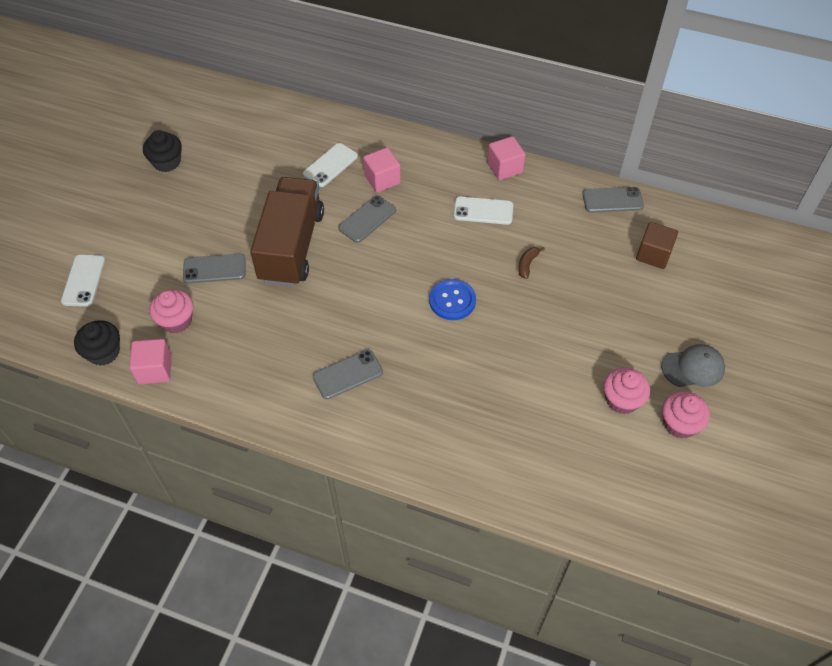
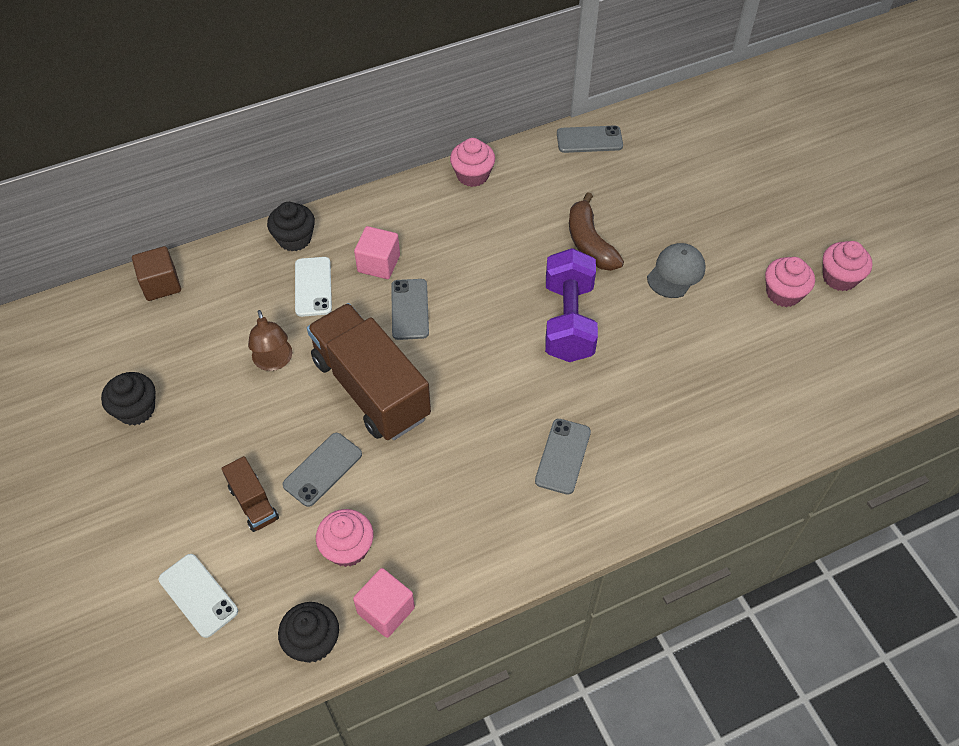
camera: 45 degrees left, 0 degrees up
(162, 257) = (253, 503): none -> brown truck
(260, 191) = (274, 362): none -> brown lamp
(353, 130) = (294, 239): none -> black cupcake
(452, 300) = (568, 321): blue button -> purple dumbbell
(483, 211) = (500, 225): white phone -> none
(504, 168) = (472, 175): pink cube -> pink cupcake
(527, 264) = (589, 243): brown banana -> brown banana, size x1.99
(612, 200) = (589, 140): grey phone -> grey phone turned 45 degrees clockwise
(653, 254) = (670, 161): brown cube -> brown cube (161, 284)
(693, 367) = (798, 228): grey cap -> grey cap (676, 272)

